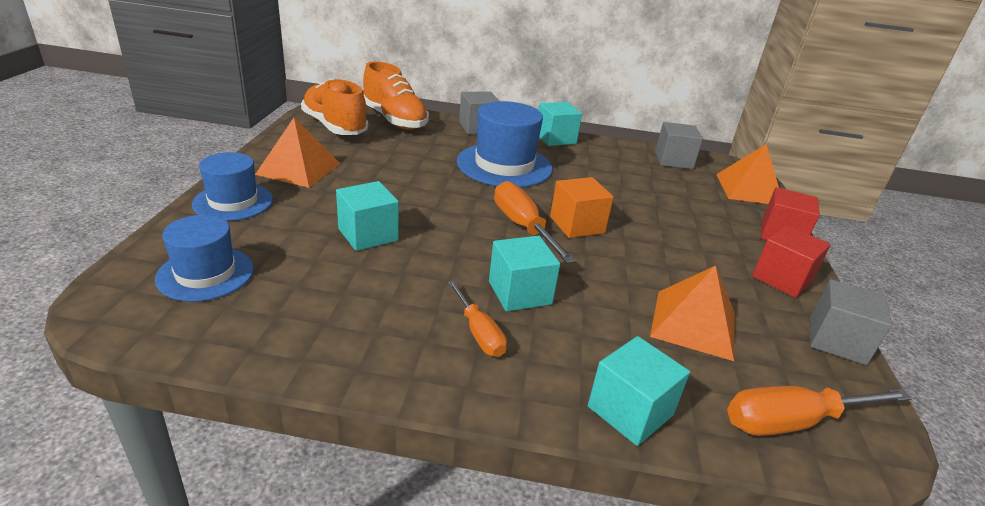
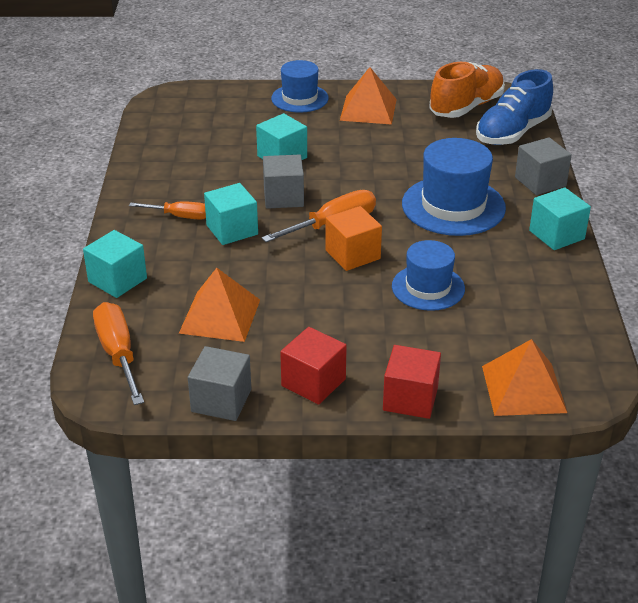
camera: 85 degrees right, 5 degrees up
(205, 273) = (209, 113): blue hat -> blue hat (428, 287)
(394, 120) = (512, 133): orange shoe -> blue shoe
(479, 333) = (180, 216): orange screwdriver -> orange screwdriver turned 135 degrees counterclockwise
(673, 160) = (567, 328): grey cube -> grey cube (283, 197)

